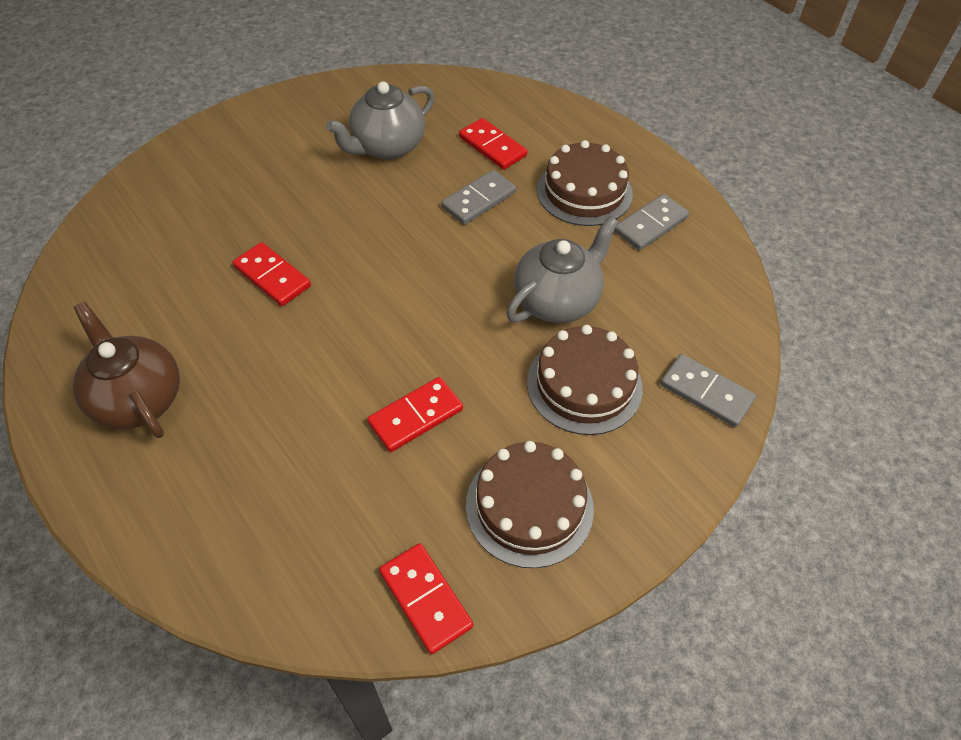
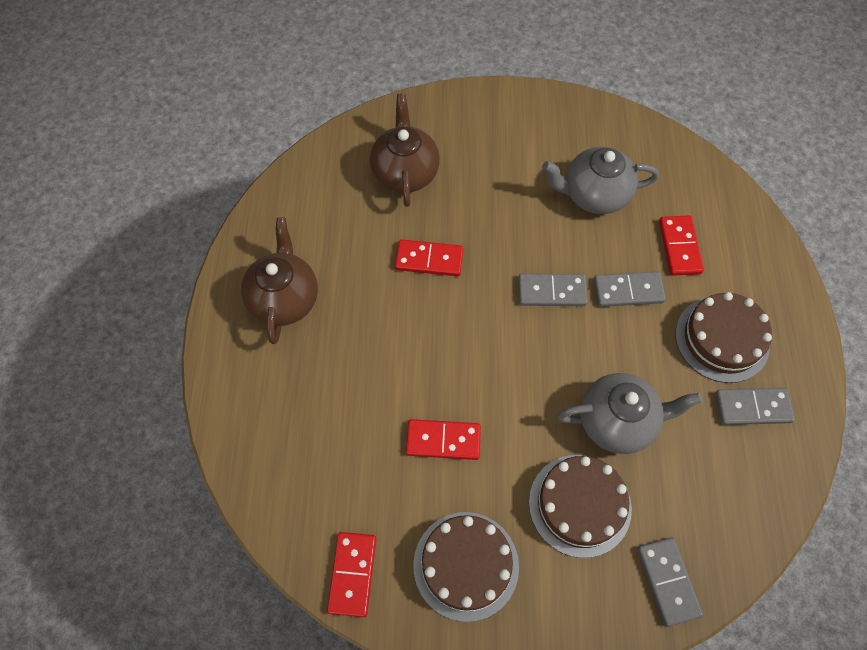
camera: 40 degrees right, 10 degrees up
(186, 220) = (405, 172): none -> brown teapot
(272, 276) = (429, 259): red domino -> red domino turned 75 degrees counterclockwise
(413, 237) = (551, 292): none -> grey domino

